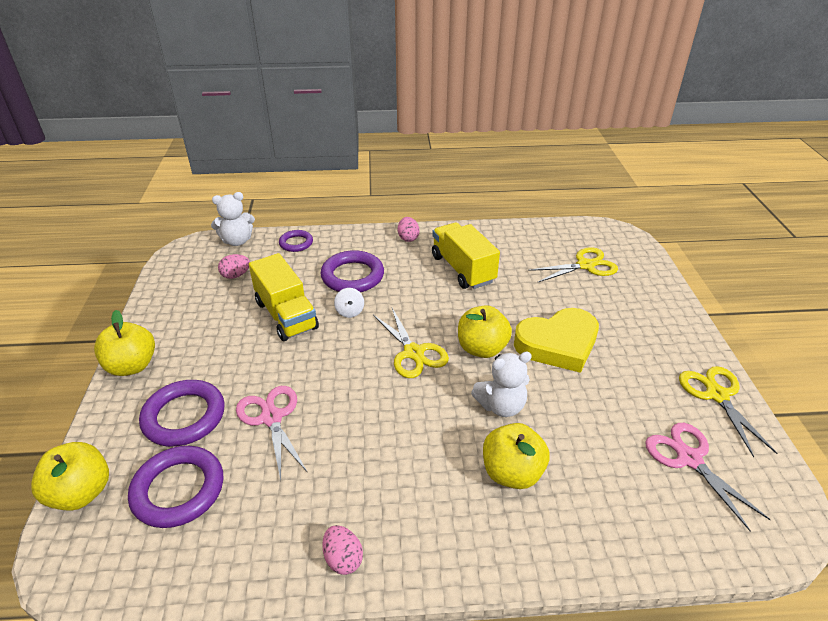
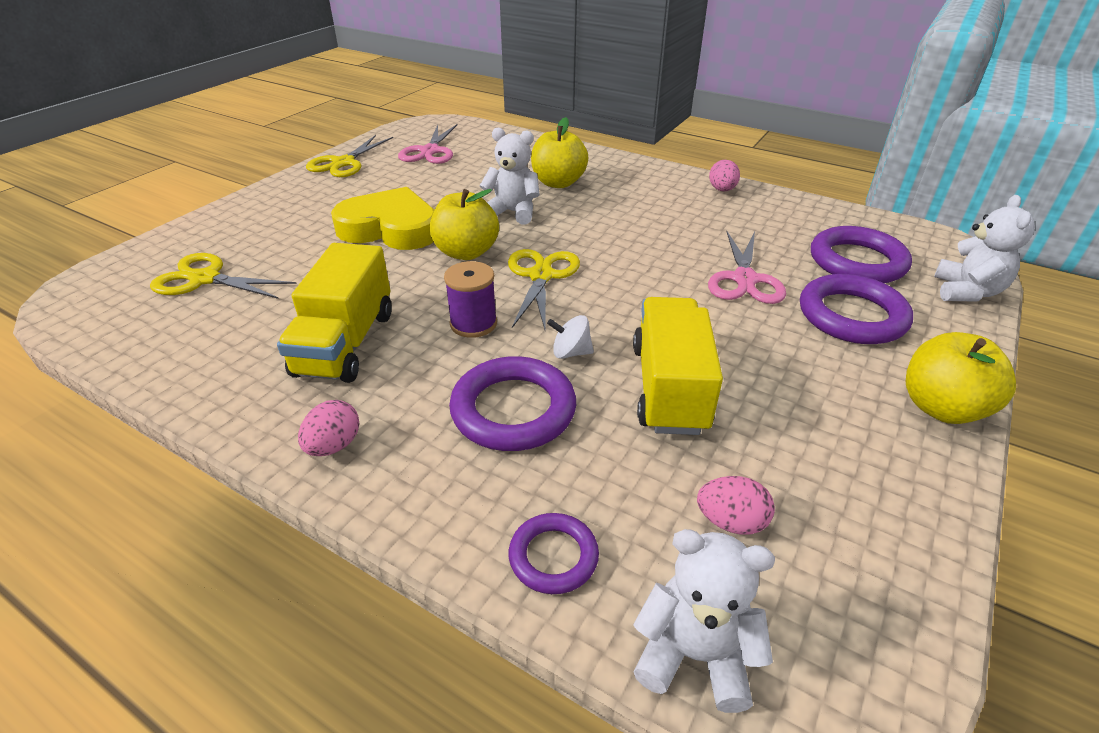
camera: 145 degrees left, 0 degrees up
(81, 493) = (966, 292): yellow apple -> white teddy bear
(350, 311) = (570, 352): white spinning top -> white spinning top turned 105 degrees counterclockwise
(416, 304) = (473, 323): none -> purple spool

